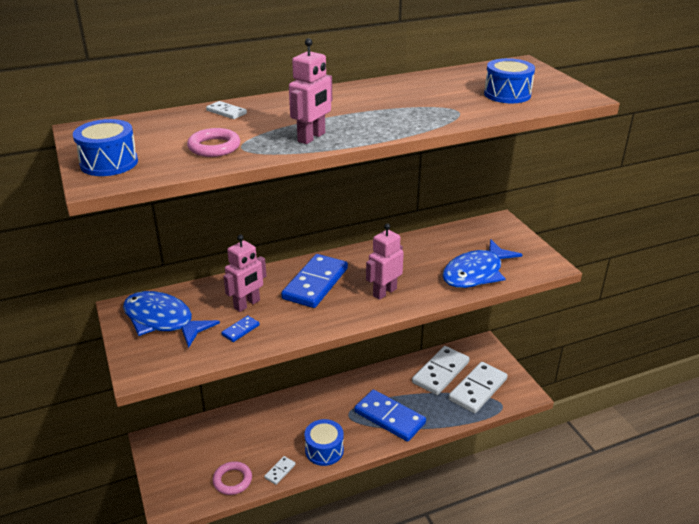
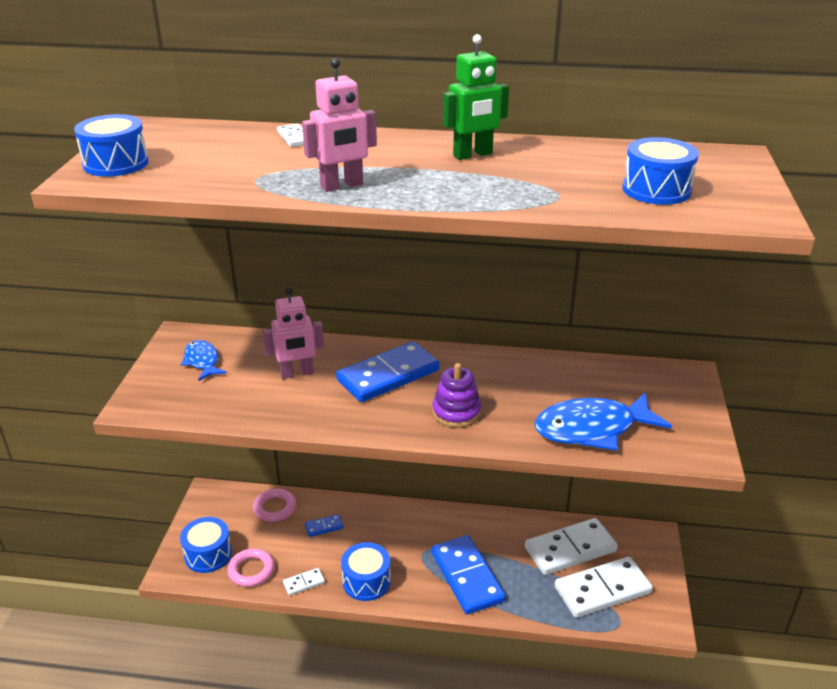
camera: 30 degrees right, 0 degrees up
(162, 321) = (202, 361): blue fish -> blue fish, size x0.55
(188, 484) = (208, 554): none -> blue drum
(214, 147) = (230, 171): pink ring -> pink ring (274, 508)
(240, 330) = (265, 399): blue domino -> blue domino (324, 527)
(369, 97) = (473, 155): none -> green robot
(384, 292) = (456, 412): pink robot -> purple stacking toy

